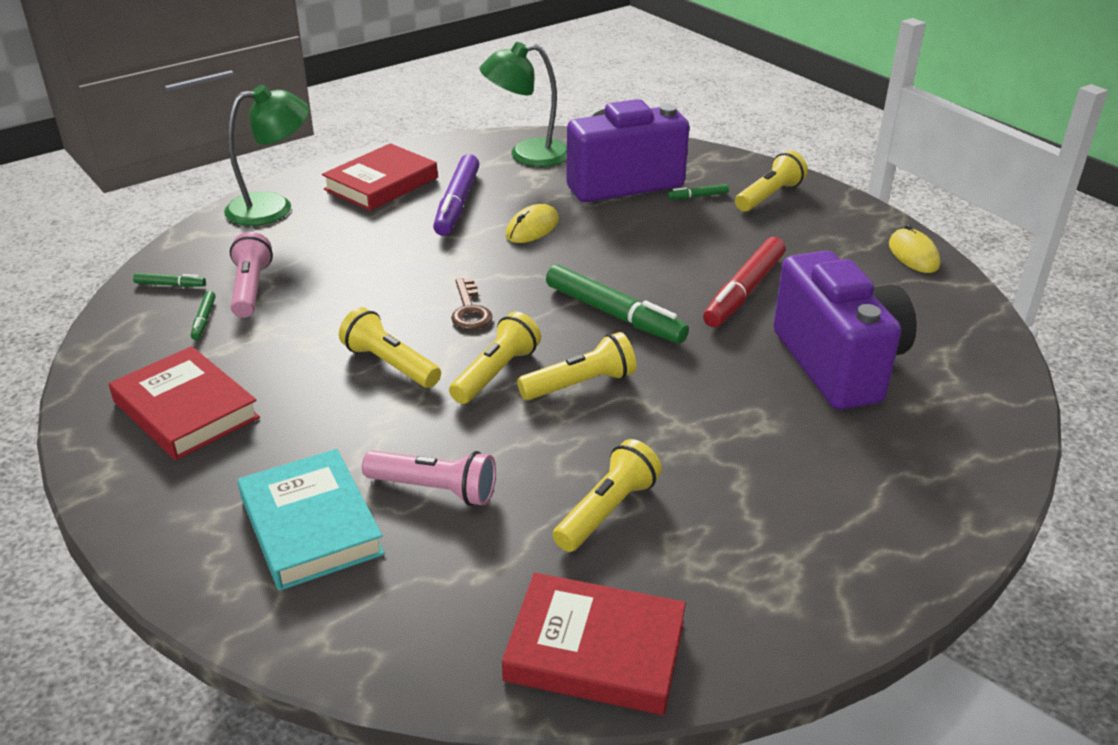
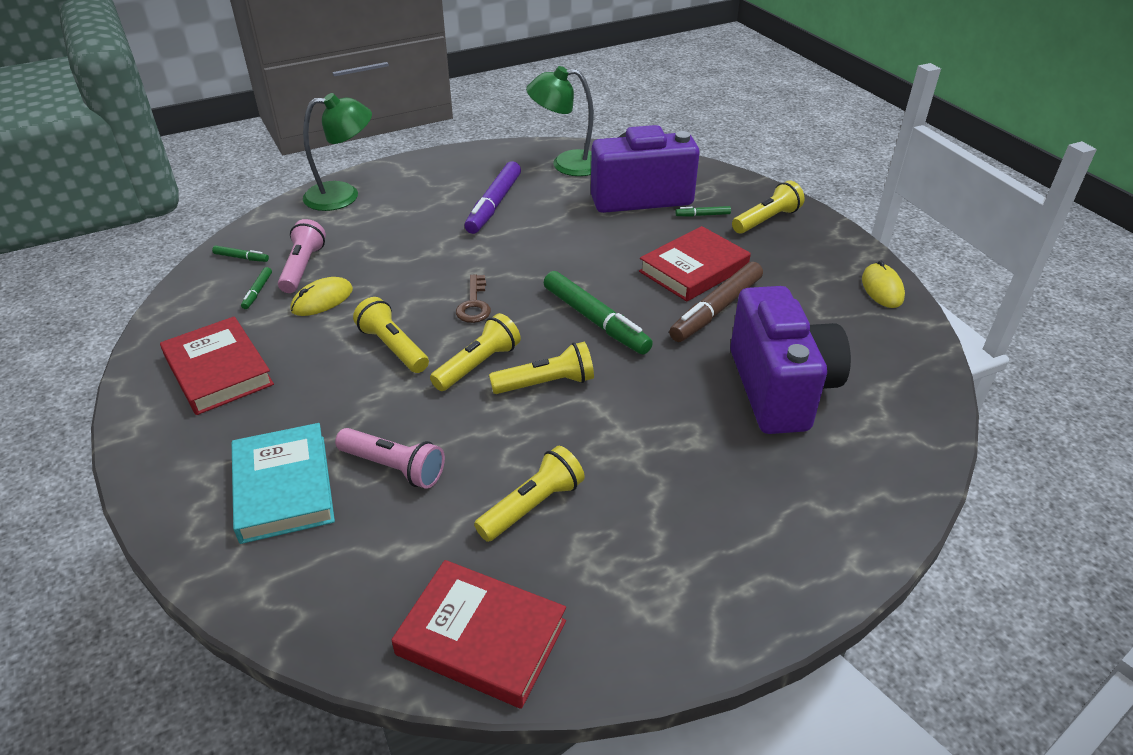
camera: 10 degrees right, 5 degrees up
(381, 184) = (437, 181): red book -> red book (693, 269)
(532, 228) = (550, 233): yellow mouse -> yellow mouse (322, 300)
(744, 291) = (716, 310): red marker -> brown marker

